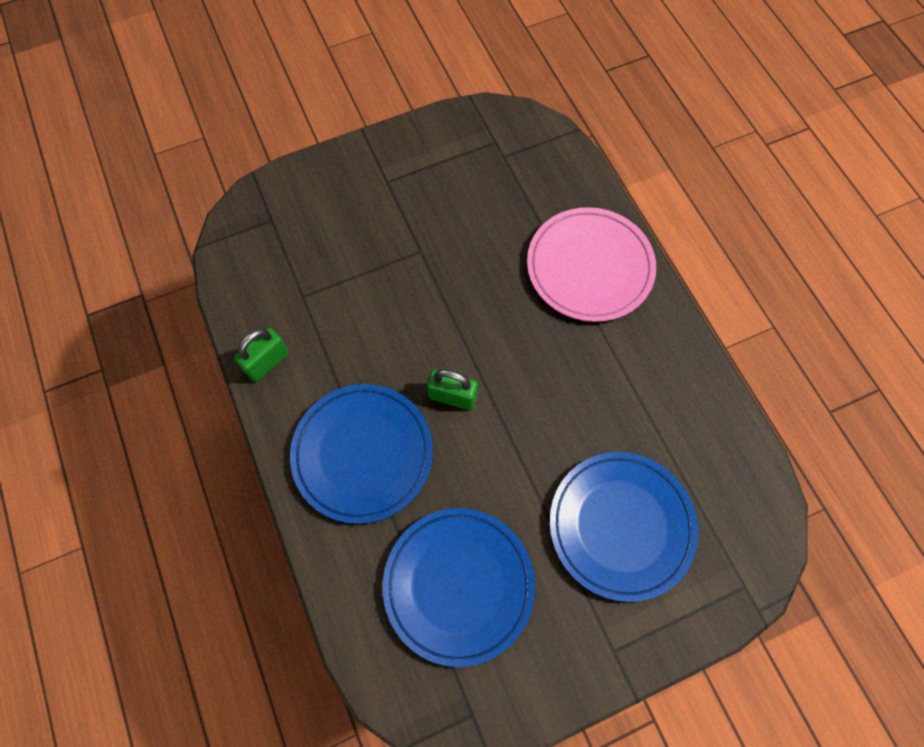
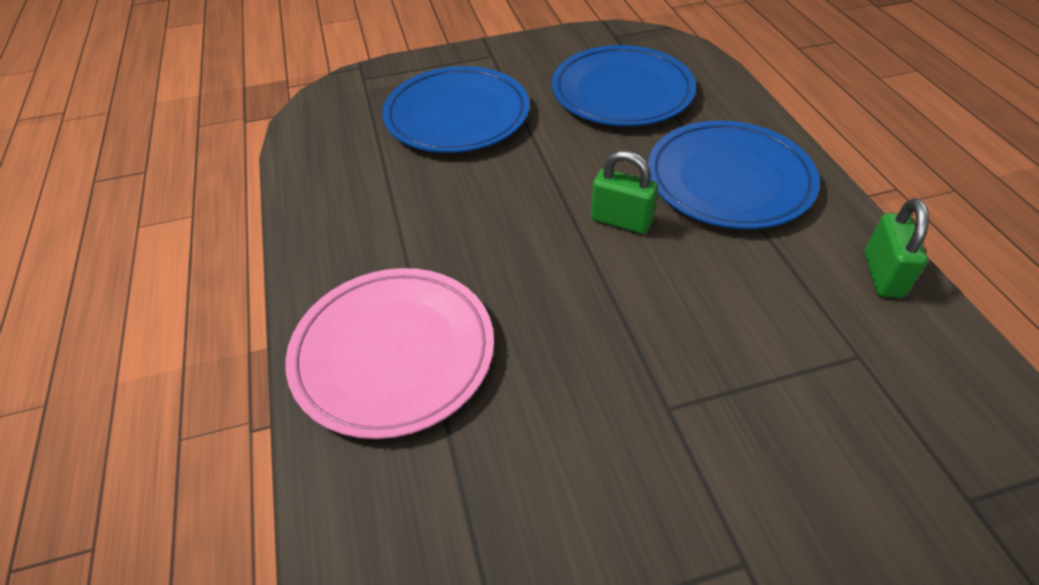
camera: 170 degrees left, 20 degrees down
(267, 362) = (882, 275): green padlock -> green padlock turned 45 degrees counterclockwise

